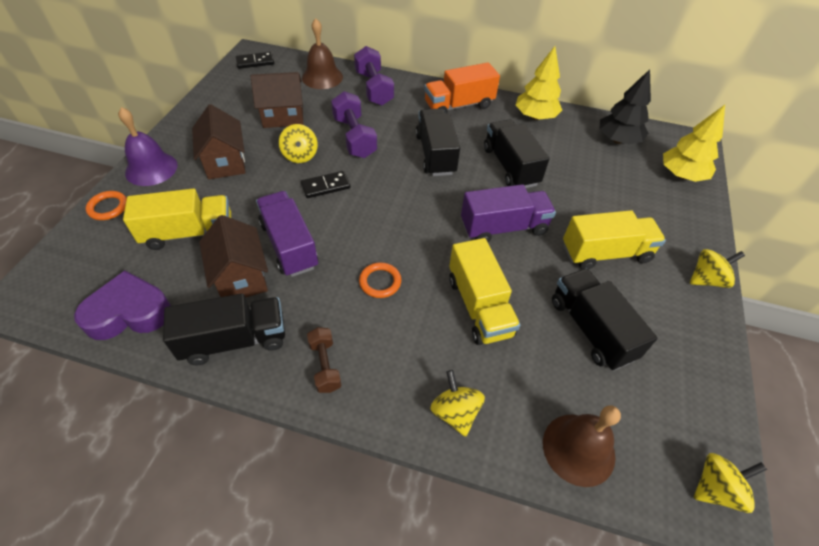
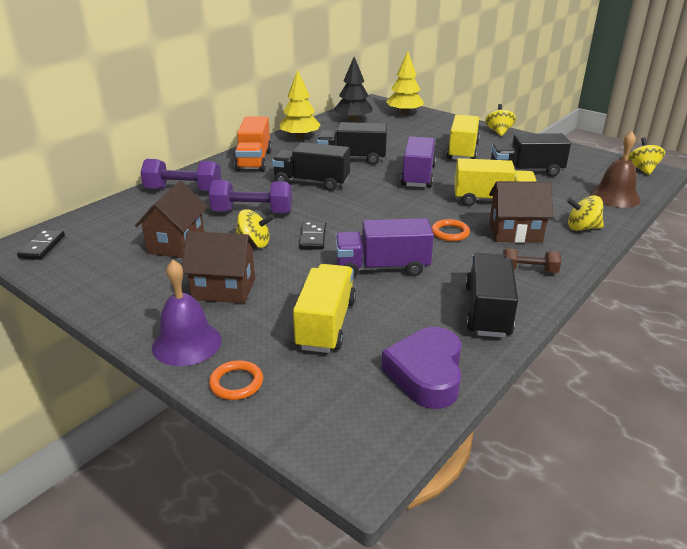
camera: 65 degrees left, 20 degrees down
(241, 277) = (410, 298): brown house -> brown house (515, 232)
(322, 77) = (129, 212): brown bell -> none

